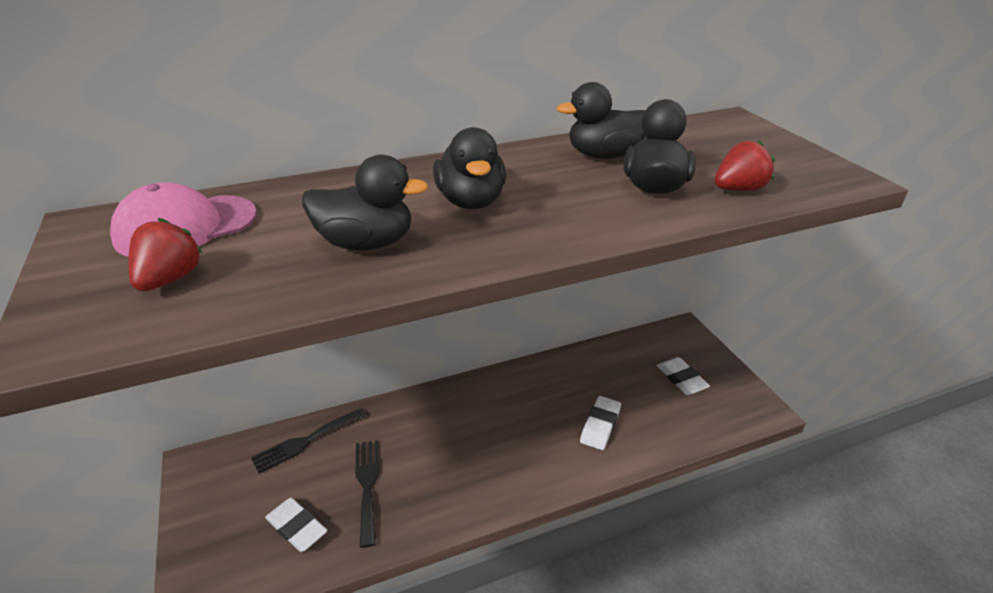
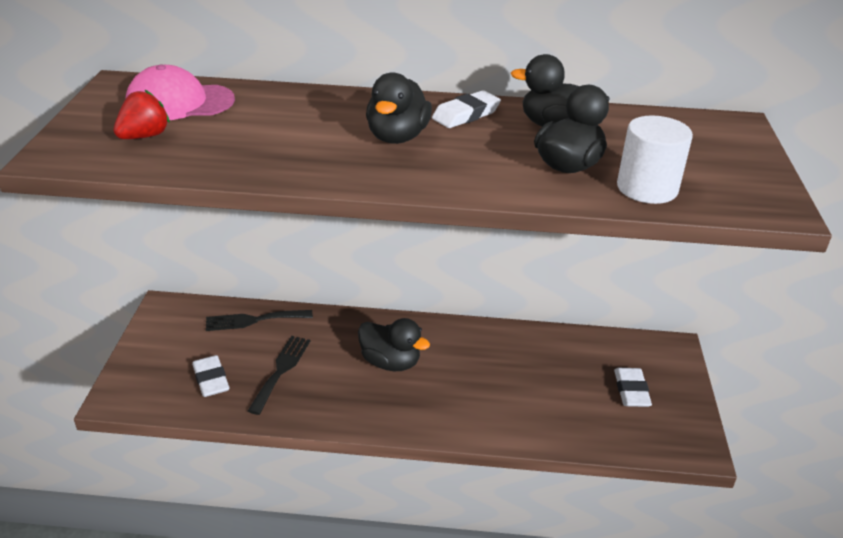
camera: 25 degrees right, 0 degrees up
(366, 243) = (289, 147): black duck -> black duck (390, 362)
(600, 426) = (514, 400): white eraser -> white eraser (466, 115)
(738, 189) = (647, 188): red strawberry -> white cylinder

